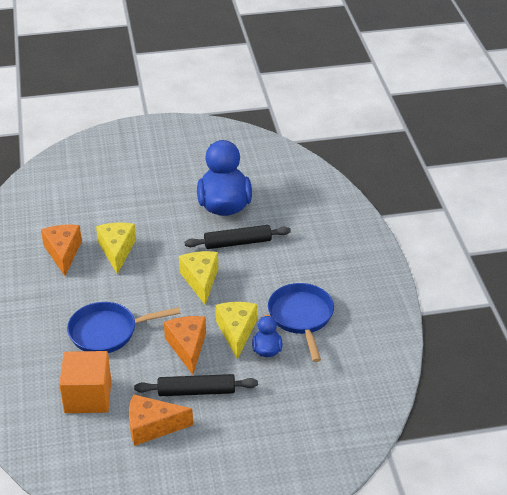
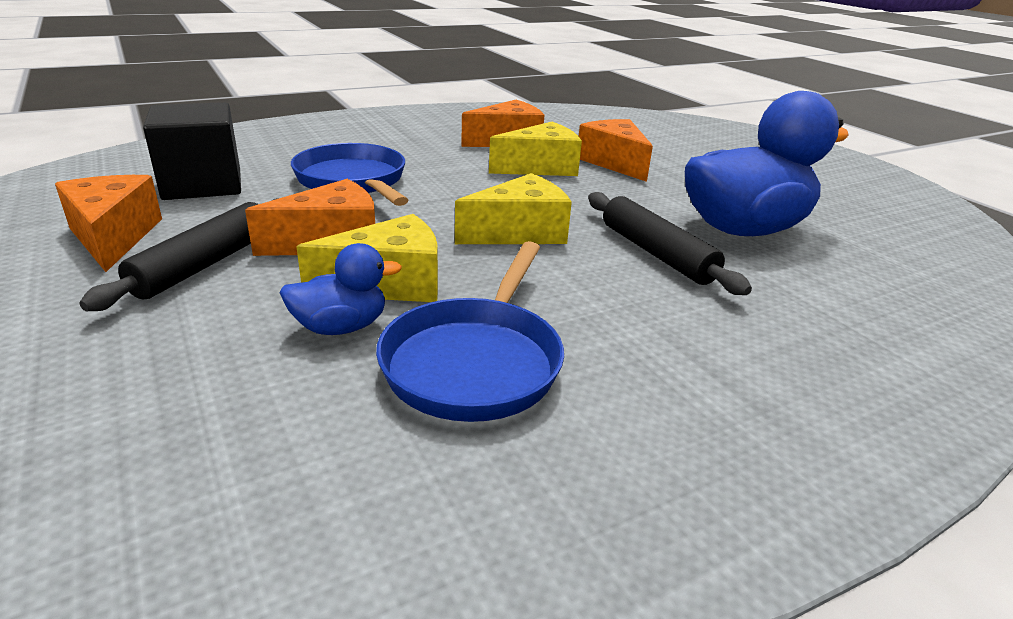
camera: 70 degrees right, 10 degrees down
(88, 396) = (202, 184): orange cube -> black cube
(121, 219) = (614, 163): none -> orange cheese
(196, 391) = (205, 264): black rolling pin -> black rolling pin turned 45 degrees clockwise
(301, 317) = (475, 361): blue pan -> blue pan turned 135 degrees clockwise

